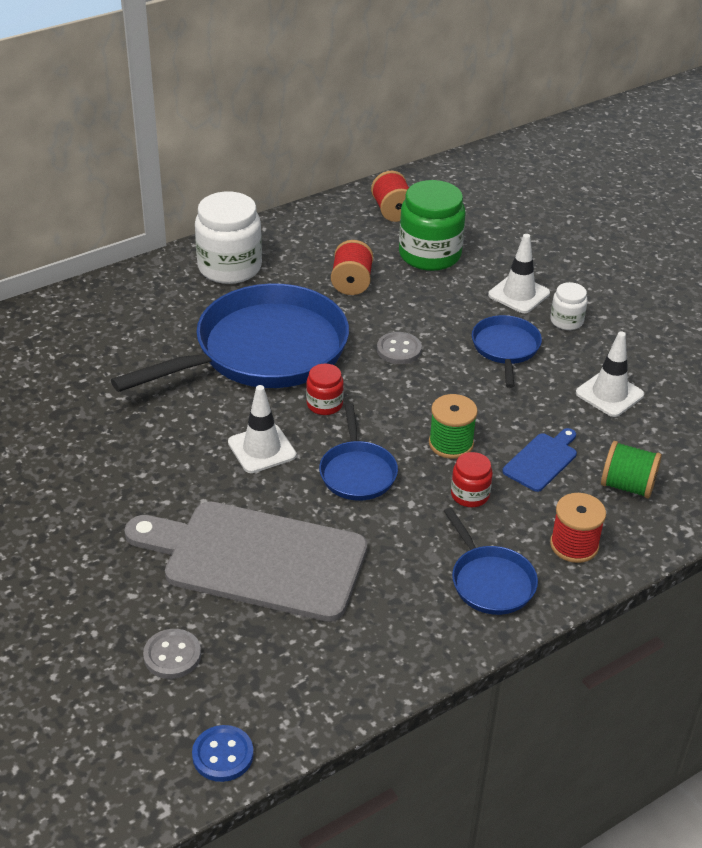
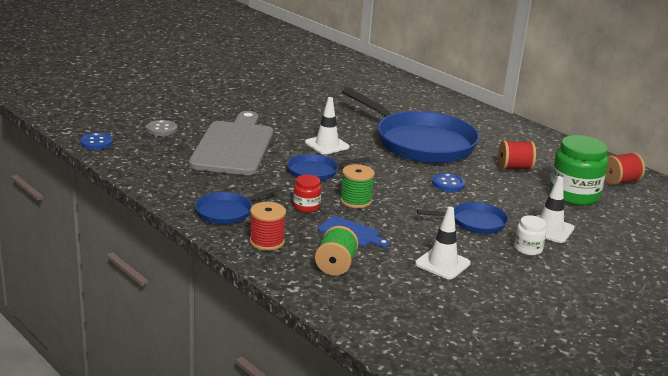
camera: 80 degrees right, 15 degrees down
(229, 267) = (502, 131): white jar -> none
(324, 404) = (377, 161): red jar -> none
(399, 350) = (448, 184): grey button -> blue button

